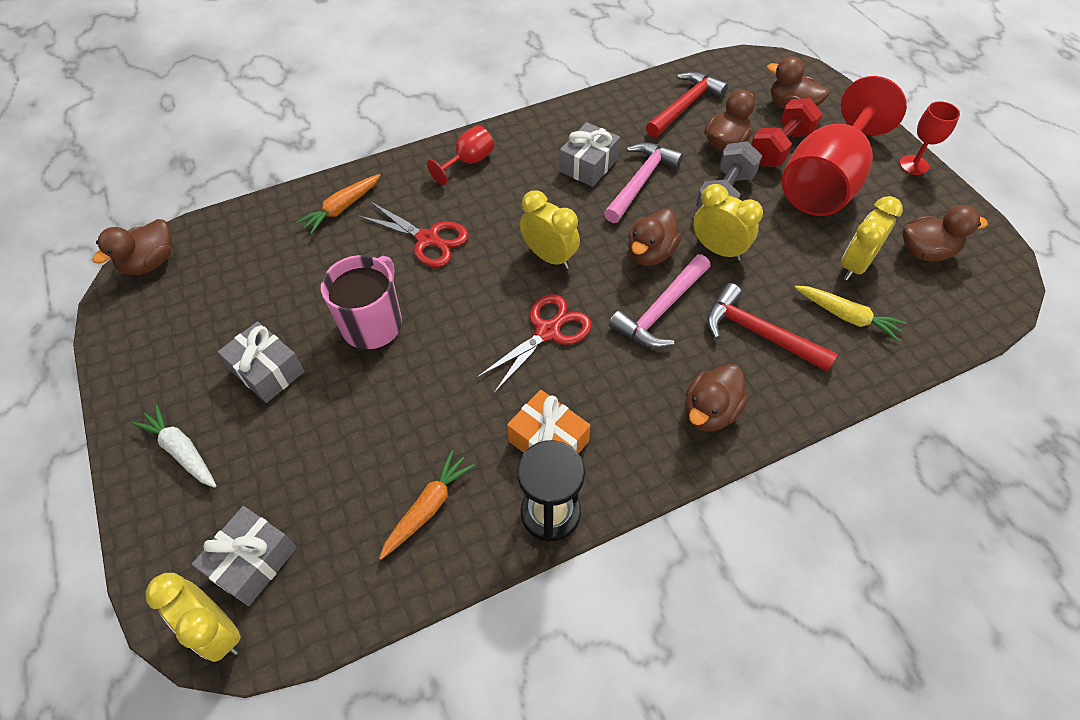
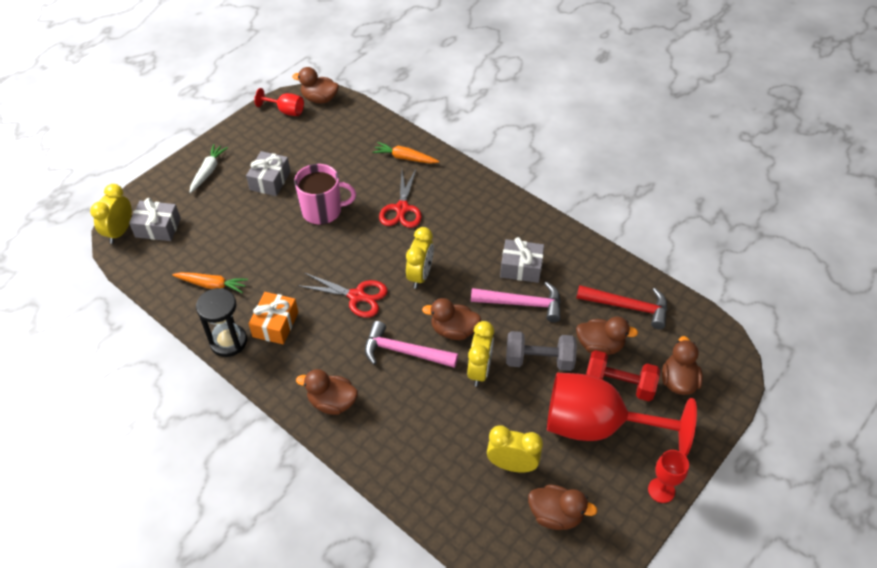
camera: 65 degrees right, 5 degrees down
(468, 162) = (483, 201): red goblet -> red goblet (285, 111)
(758, 333) = (412, 415): red hammer -> none
(847, 316) = (455, 469): yellow carrot -> none
(925, 251) = (555, 515): brown duck -> brown duck turned 45 degrees counterclockwise

